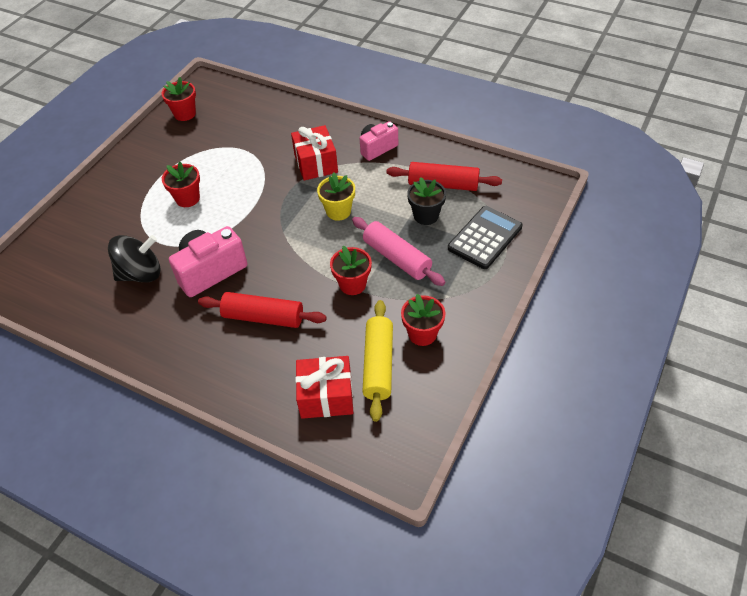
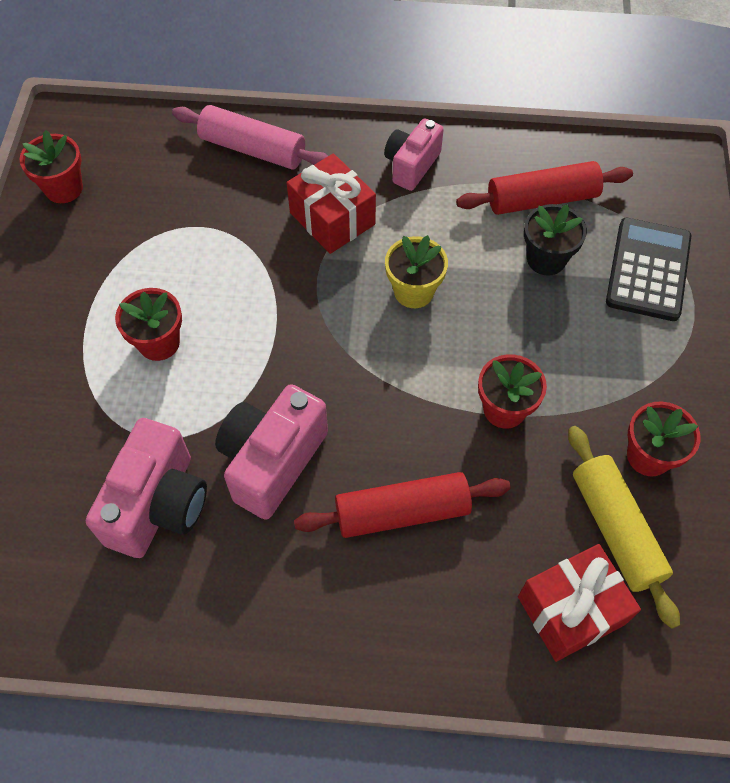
camera: 25 degrees left, 10 degrees up
(141, 274) = (158, 504): black spinning top -> pink camera
(397, 258) = (544, 343): pink rolling pin -> pink rolling pin (253, 149)

